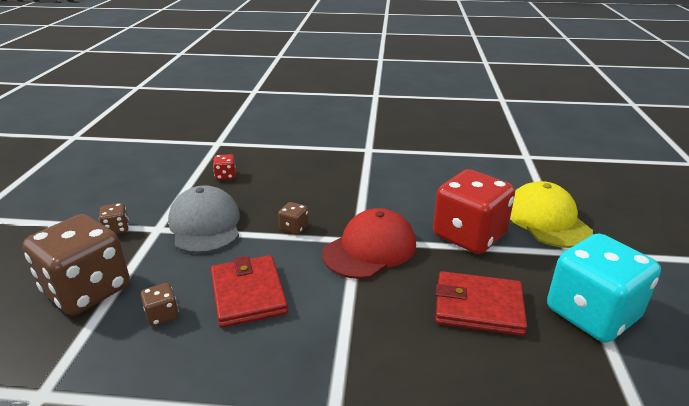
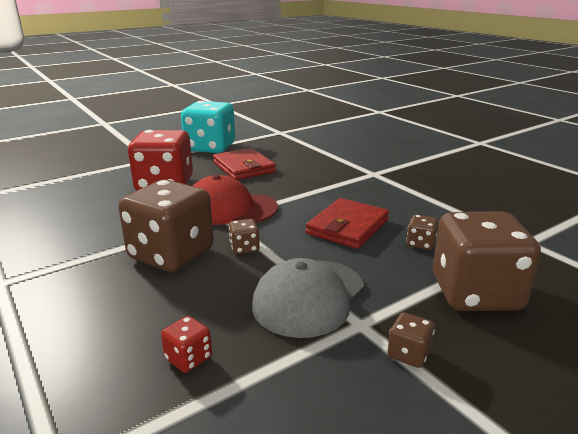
camera: 130 degrees left, 5 degrees down
(328, 200) = (171, 254): none -> brown dice
(547, 220) = (110, 170): yellow cap -> none

